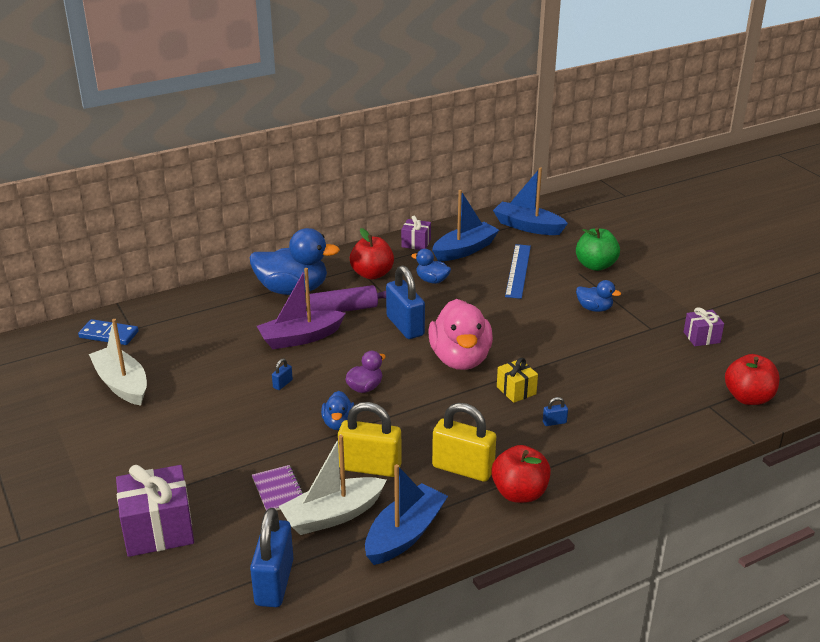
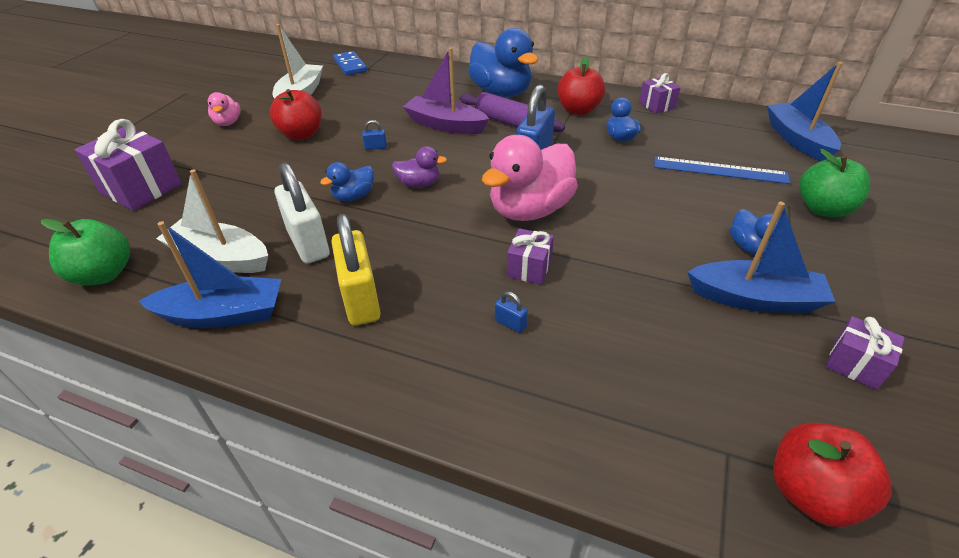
camera: 50 degrees right, 10 degrees up
(108, 443) = (228, 122): none -> pink duck
(274, 582) = (104, 274): blue padlock -> green apple
(278, 490) = (233, 214): purple notebook -> none
(370, 467) = (308, 243): yellow padlock -> white padlock
(465, 250) = (694, 129): blue boat -> blue boat (755, 299)
(516, 390) = (529, 268): yellow gift -> purple gift
(518, 270) = (719, 170): blue ruler -> blue ruler turned 45 degrees clockwise
(519, 493) = (358, 362): red apple -> red apple (301, 134)

